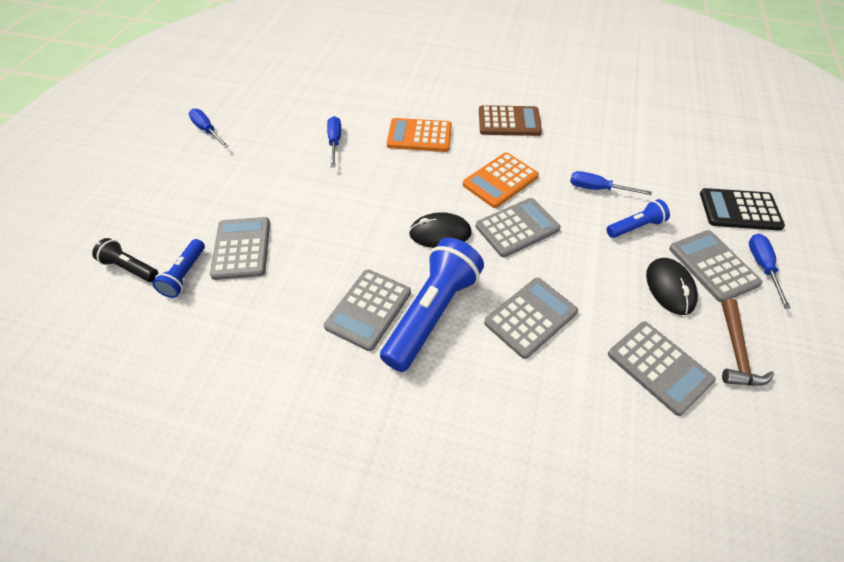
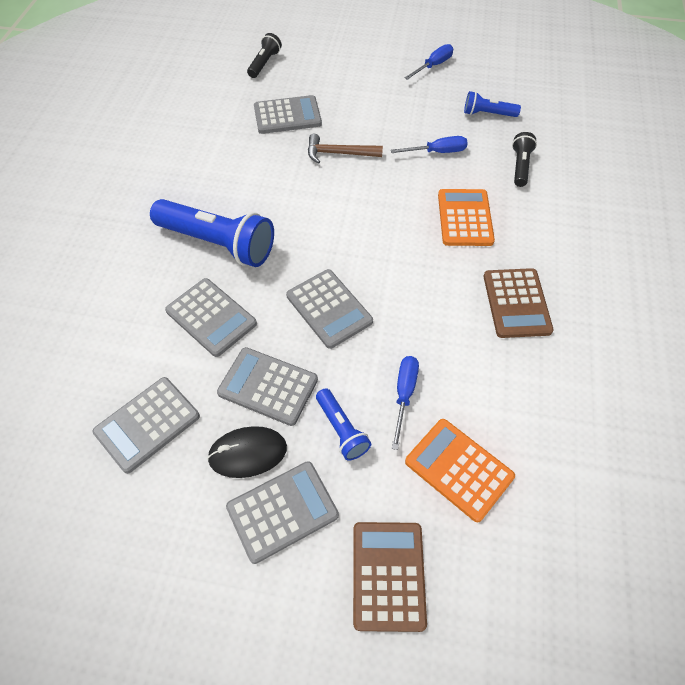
camera: 85 degrees right, 5 degrees up
(184, 275) = (258, 91): blue flashlight -> blue flashlight (487, 114)
(365, 98) = (520, 166): none -> black flashlight
(368, 309) = (223, 201): grey calculator -> grey calculator (268, 386)
(440, 233) = (315, 244): black mouse -> none
(500, 180) = (402, 294): orange calculator -> orange calculator (459, 469)
(736, 351) = (159, 507): brown hammer -> brown hammer (339, 153)
(739, 210) = (388, 575): black calculator -> brown calculator
(762, 267) = (283, 576): blue screwdriver -> none

